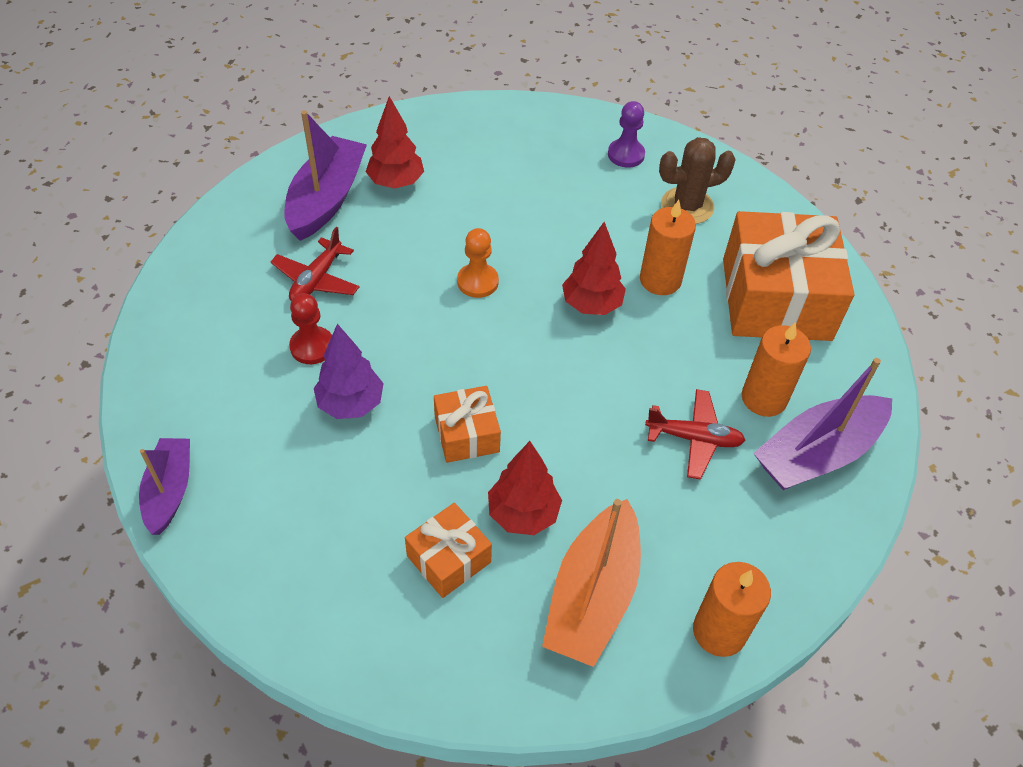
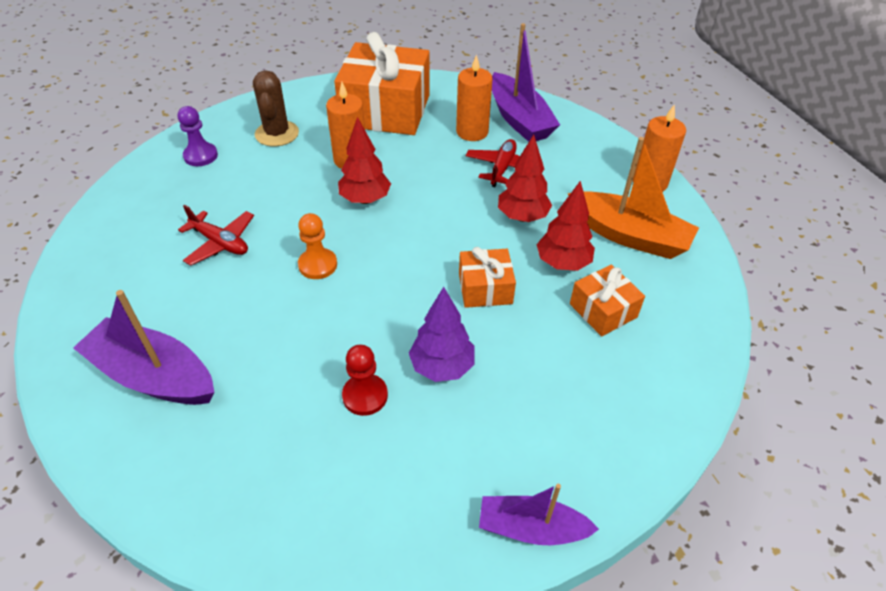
camera: 80 degrees left, 5 degrees down
(316, 280) = (273, 389): red plane -> red plane (220, 243)
(396, 183) = (157, 314): red tree -> red tree (522, 217)

